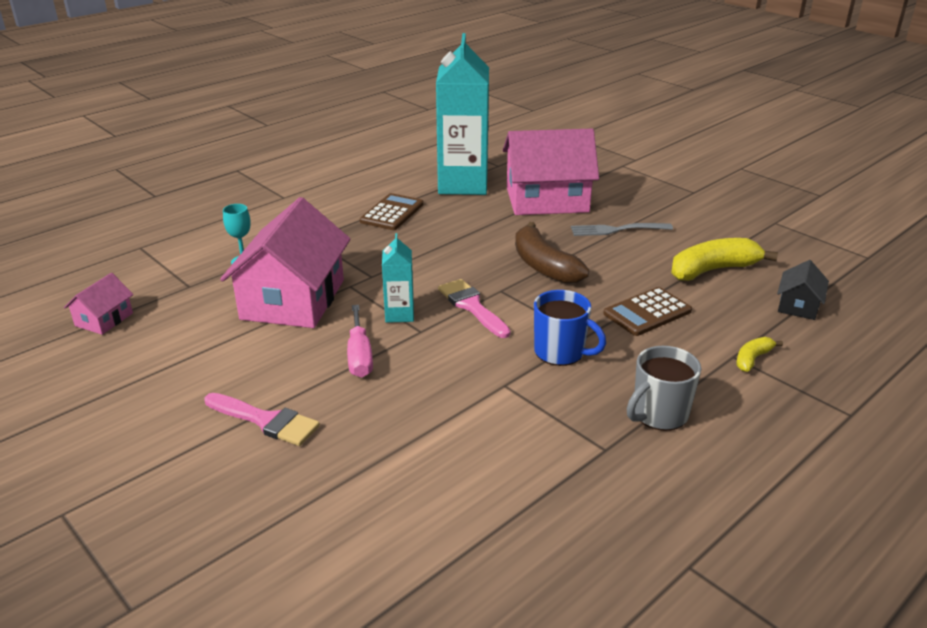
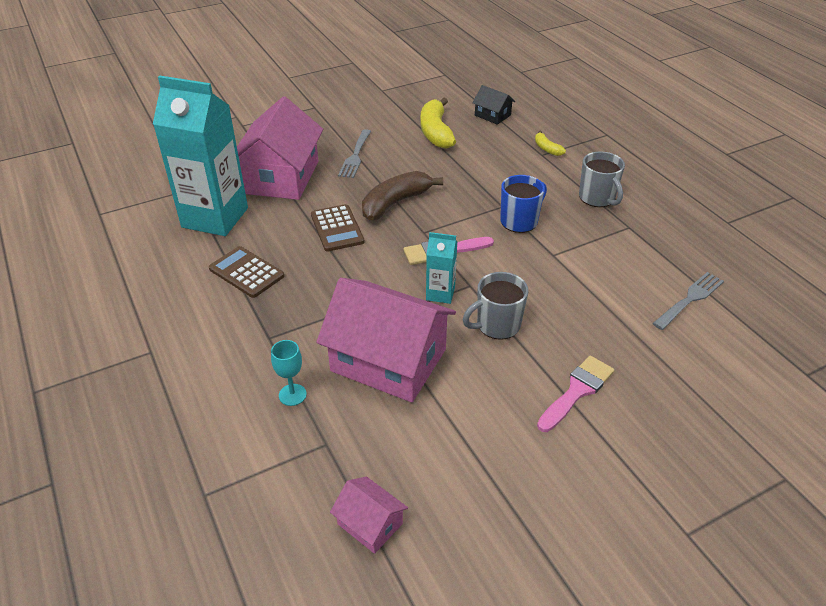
camera: 75 degrees left, 10 degrees up
(359, 356) = (497, 325): pink screwdriver -> grey mug
(461, 516) = (690, 299): none -> grey fork
(543, 266) = (395, 203): brown banana -> brown banana turned 150 degrees clockwise
(647, 312) = (480, 172): brown calculator -> brown calculator (337, 228)

